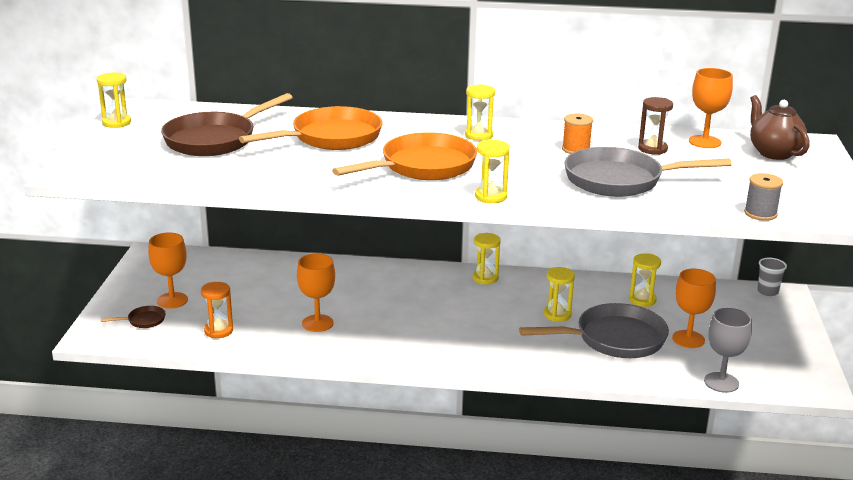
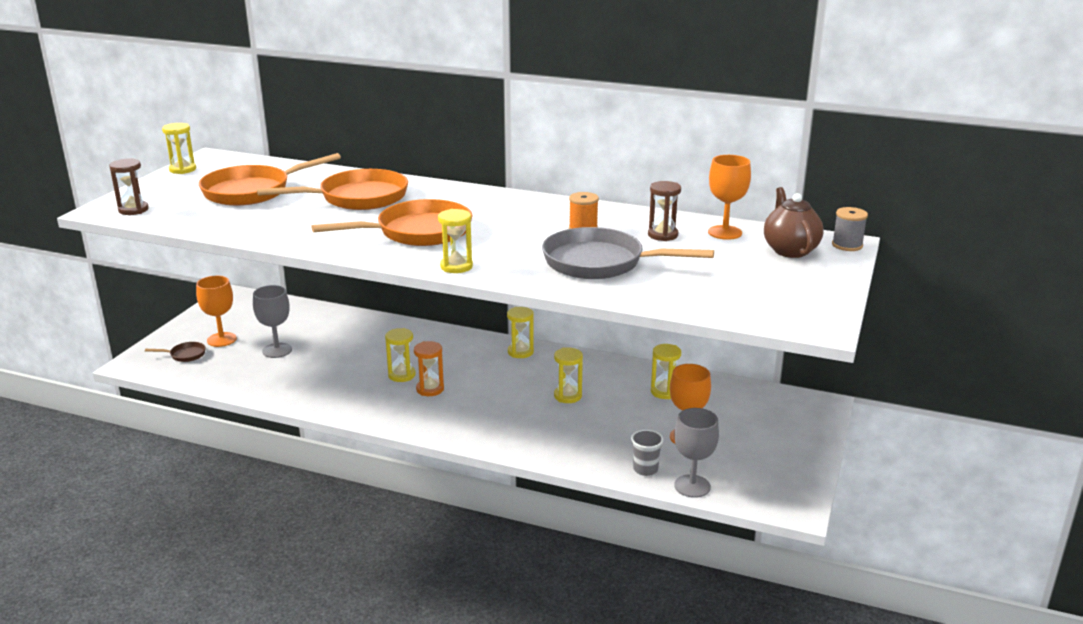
camera: 15 degrees right, 0 degrees up
(104, 170) = (133, 210): none -> brown hourglass
(215, 140) = (252, 191): brown pan -> orange pan
(218, 331) = (243, 372): orange hourglass -> orange hourglass (430, 389)
(239, 305) = (277, 350): none -> grey goblet
(317, 323) = (334, 376): orange goblet -> none
(478, 135) = (499, 207): yellow hourglass -> yellow hourglass (402, 375)
(614, 339) = (609, 427): grey pan -> none
(760, 213) = (718, 310): grey spool -> grey spool (847, 245)
(767, 291) = (804, 399): grey cup -> grey cup (645, 469)

